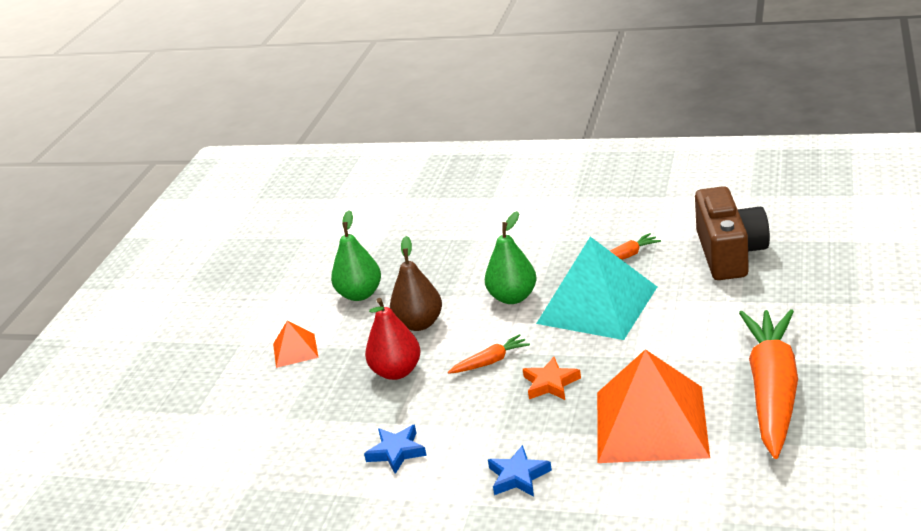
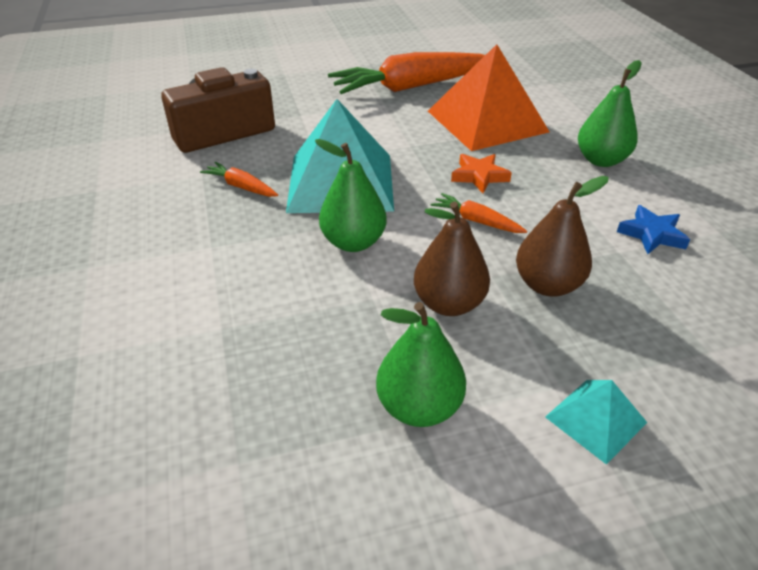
camera: 125 degrees left, 10 degrees up
(295, 350) = (595, 419): orange pyramid -> turquoise pyramid
(397, 371) = (547, 285): red pear -> brown pear
(518, 476) = (601, 160): blue star -> green pear

